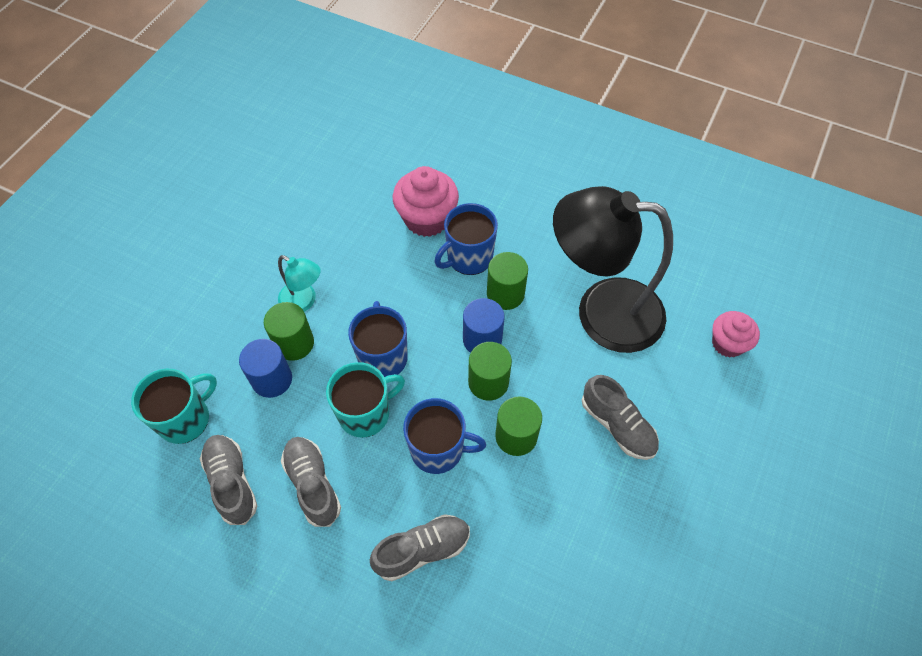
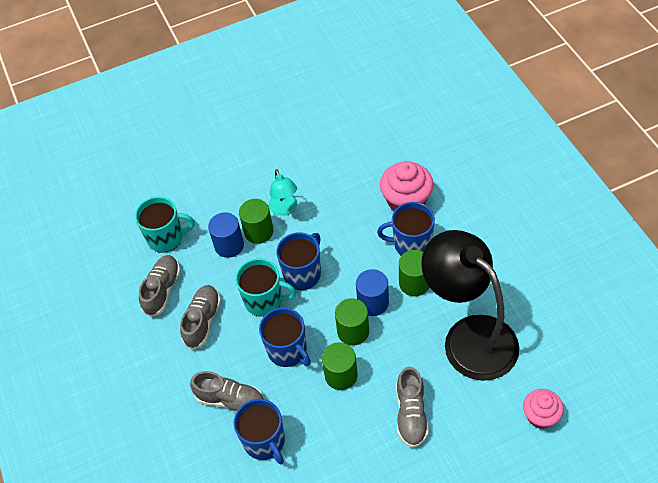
camera: 45 degrees right, 5 degrees down
(500, 567) = (265, 442): none -> blue mug

